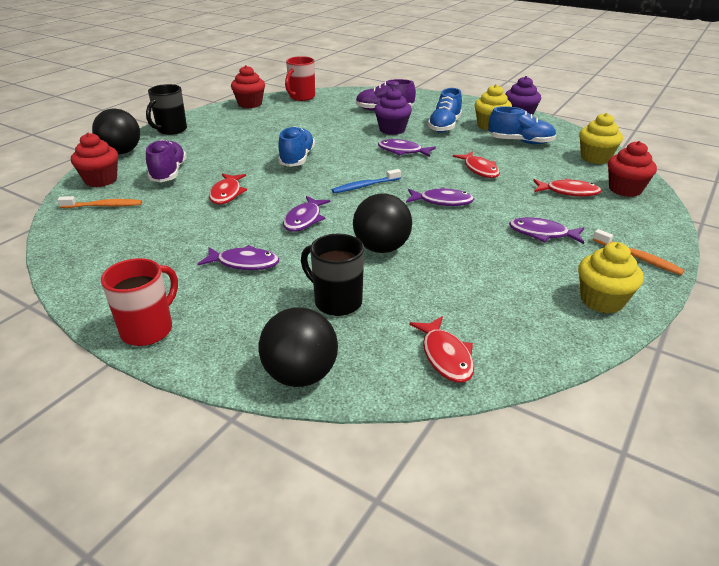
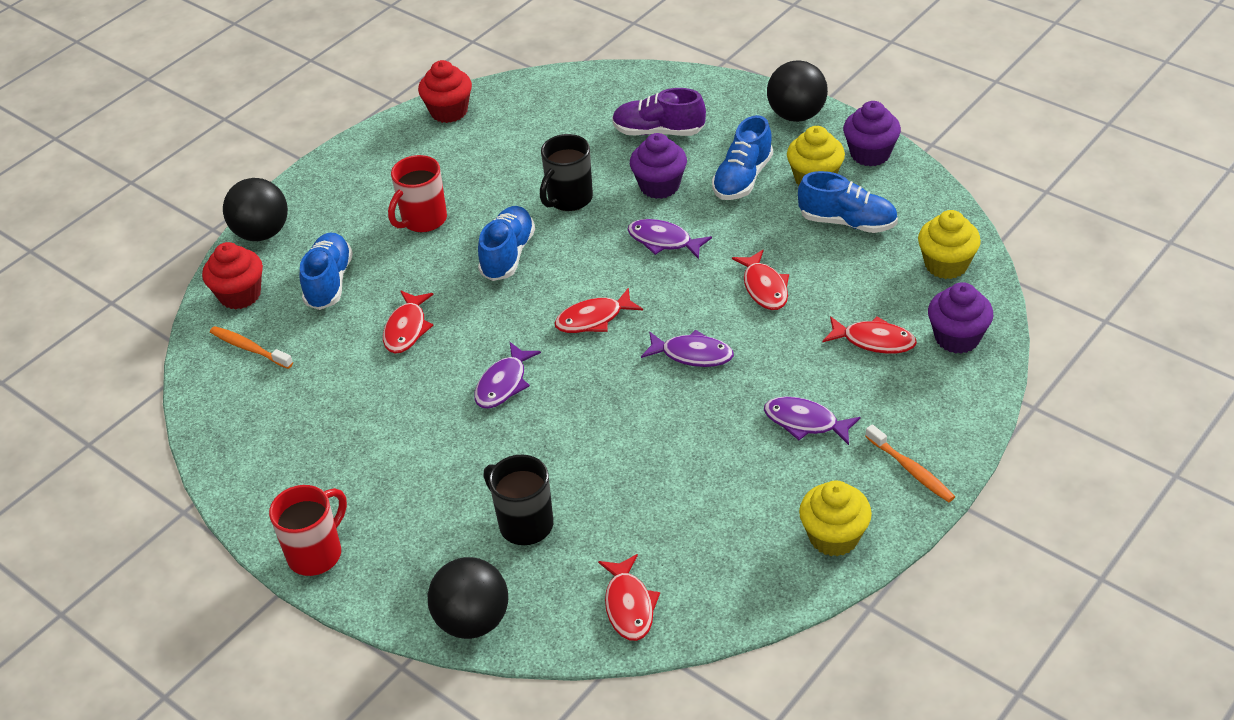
camera: 10 degrees right, 10 degrees up
(104, 206) = (249, 348): orange toothbrush -> orange toothbrush turned 150 degrees counterclockwise
(168, 173) = (329, 282): purple shoe -> blue shoe
(171, 130) = (329, 180): black mug -> black mug (569, 199)
(244, 263) = (423, 458): purple fish -> none
(301, 97) = (532, 93): red mug -> red mug (423, 220)
(364, 186) = (593, 319): blue toothbrush -> red fish
(381, 248) = (593, 440): black ball -> black ball (796, 115)
(625, 189) = (957, 338): red cupcake -> purple cupcake

